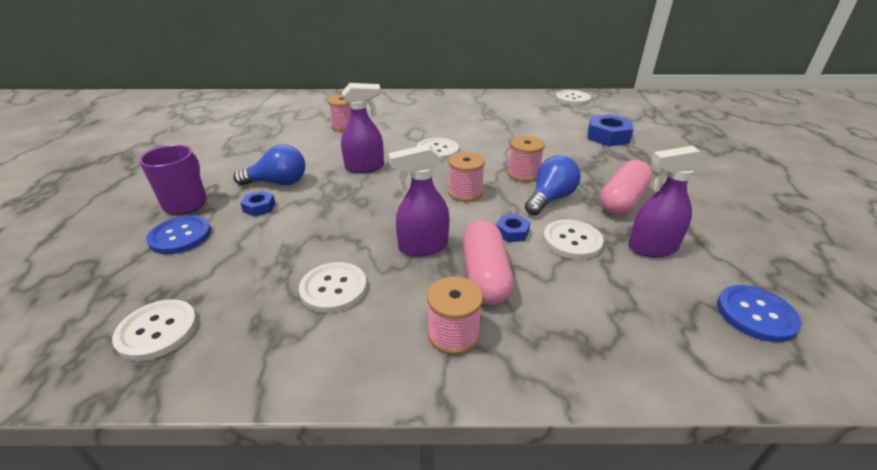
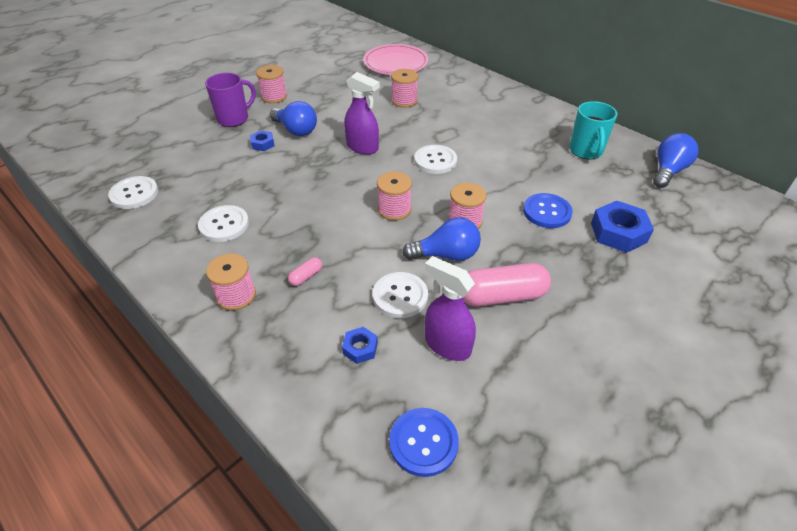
camera: 45 degrees right, 10 degrees up
(180, 236) = (205, 141): blue button -> blue button (547, 212)
(206, 169) = (274, 97): none -> pink spool
(294, 107) = (395, 63): none -> pink plate
(422, 247) = (304, 232): purple spray bottle -> none
(485, 275) = (306, 276): pink capsule -> pink capsule, size x0.45
(512, 232) = (372, 261): blue nut -> blue nut (360, 348)
(517, 107) = (586, 151): none -> turquoise mug
(572, 99) = (668, 171): white button -> blue light bulb

